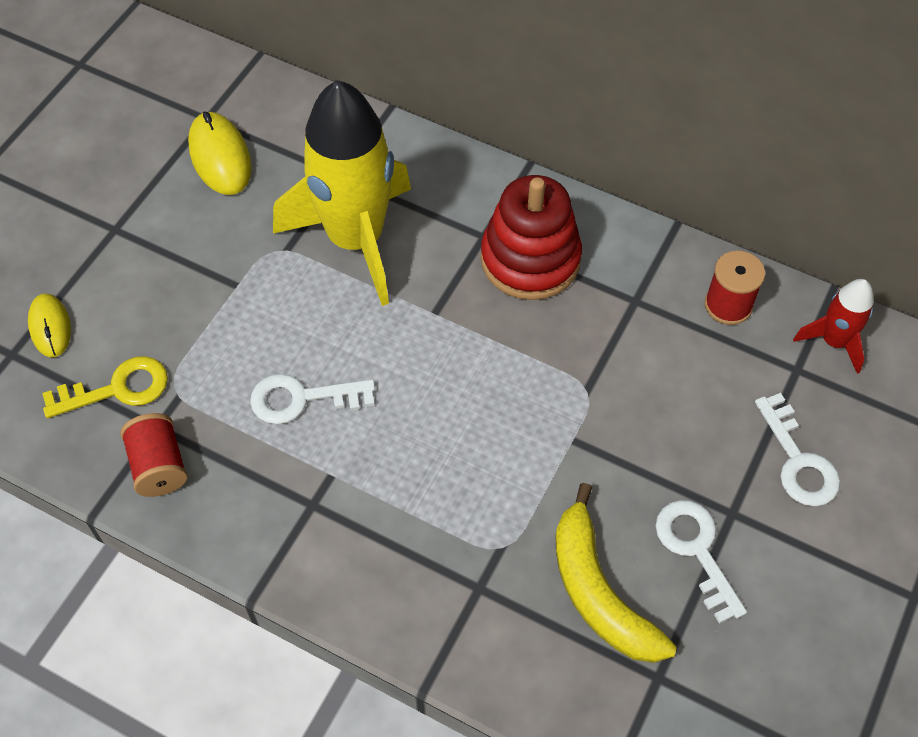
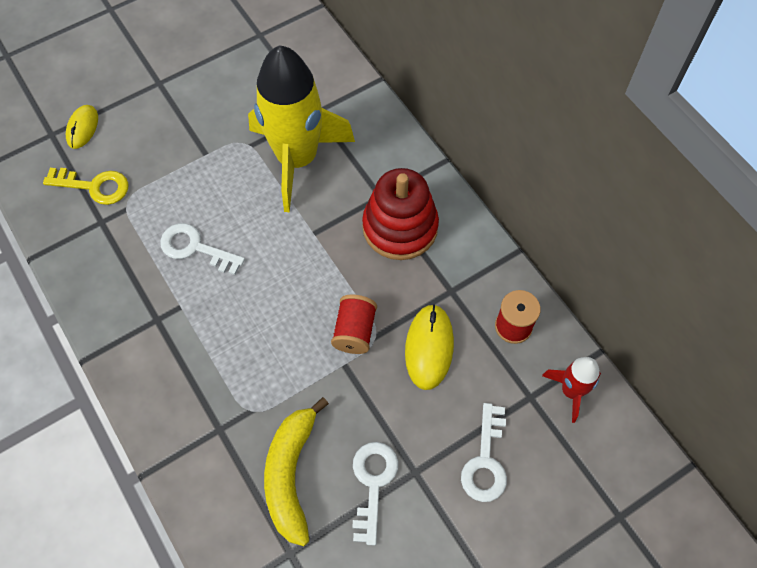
camera: 30 degrees right, 5 degrees up
(159, 466) = (86, 247): red spool -> red spool (354, 331)
(220, 157) = (251, 64): yellow mouse -> yellow mouse (429, 348)

